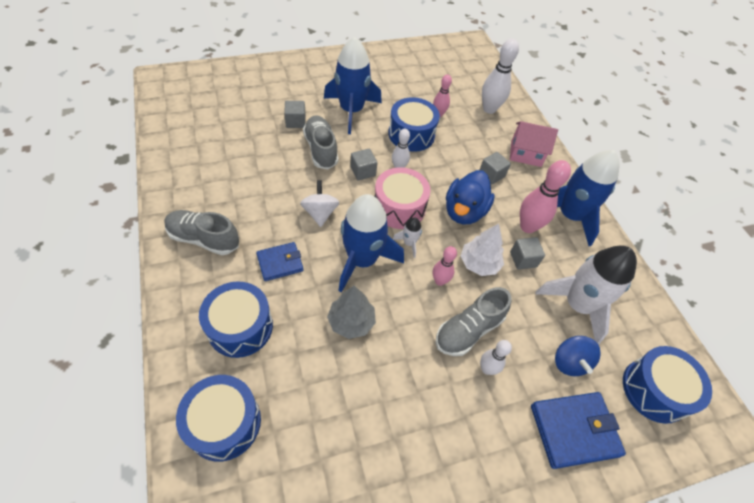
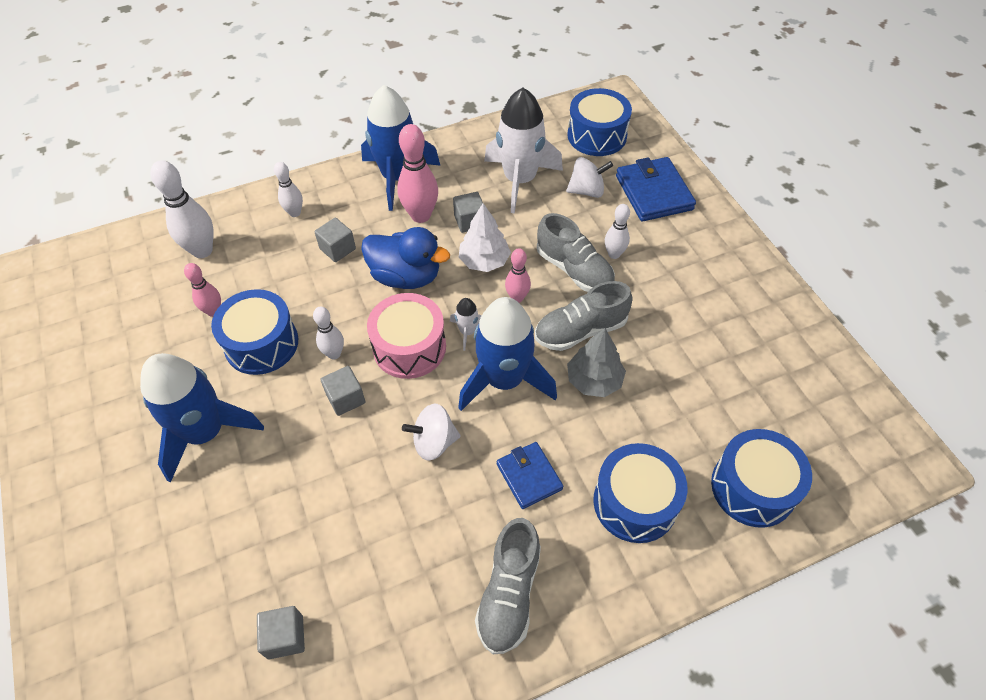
camera: 90 degrees left, 0 degrees up
(295, 122) = (235, 516): grey cube -> grey cube (285, 637)
(321, 149) = (302, 464): grey shoe -> grey shoe (580, 330)
(526, 153) = (295, 213): pink house -> white bowling pin
(569, 362) = (587, 191): blue spinning top -> white spinning top

